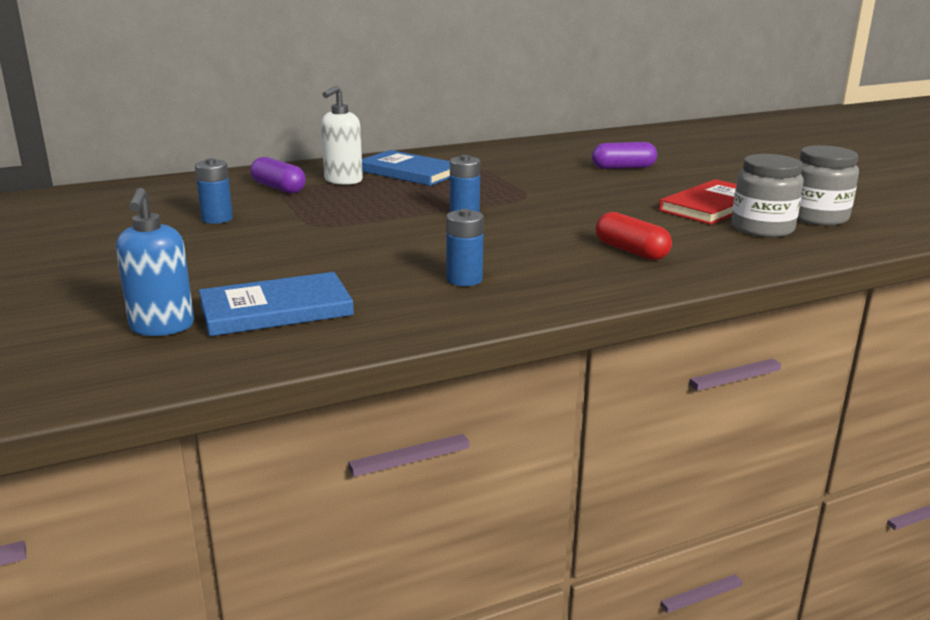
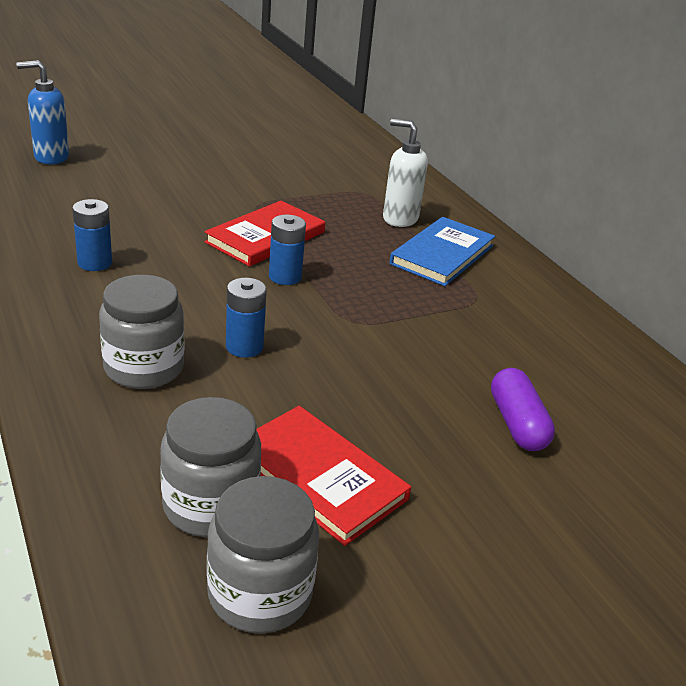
camera: 85 degrees right, 10 degrees up
(217, 219) = (275, 167): blue battery -> blue battery (244, 347)
(276, 309) = (63, 189): blue book -> none
(278, 188) = (368, 189): purple capsule -> none
(390, 220) = (266, 237): none -> red book
(631, 251) = (144, 368): red capsule -> grey jar

